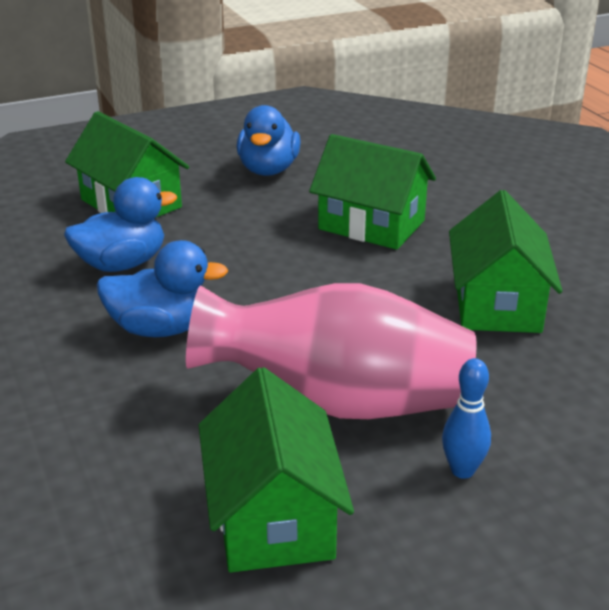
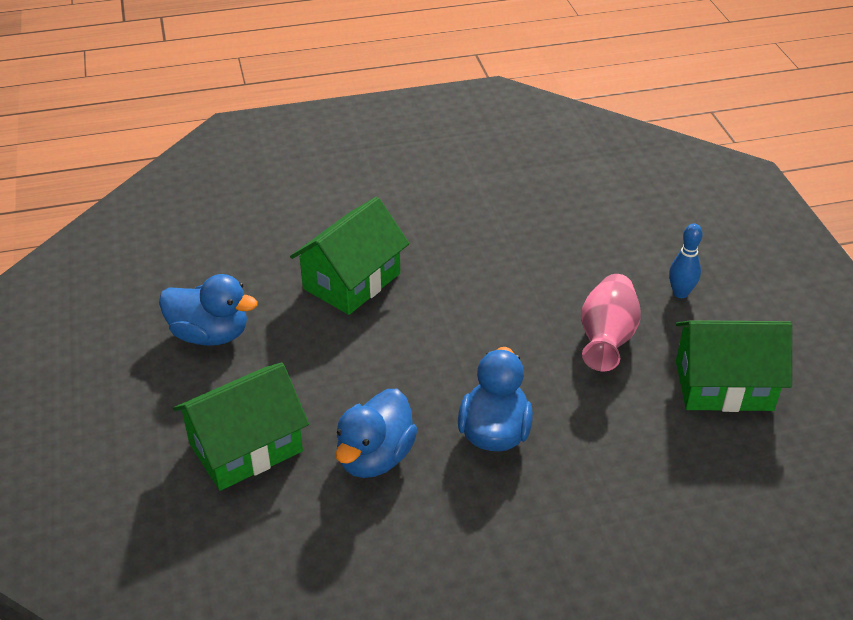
camera: 80 degrees left, 10 degrees up
(122, 264) = (375, 457): blue duck -> blue duck turned 135 degrees counterclockwise
(338, 402) = (606, 339): pink vase -> pink vase, size x0.60
(496, 303) = (494, 237): green house -> none

